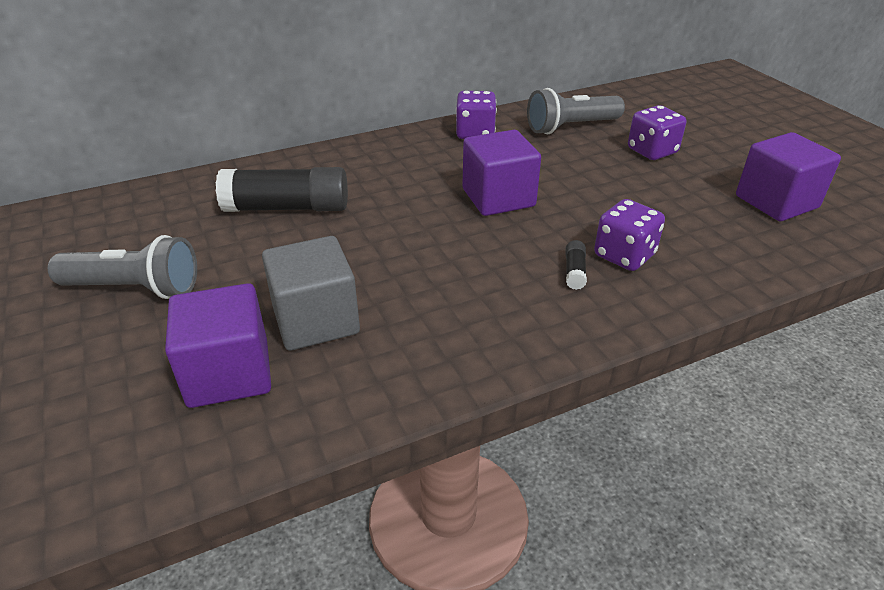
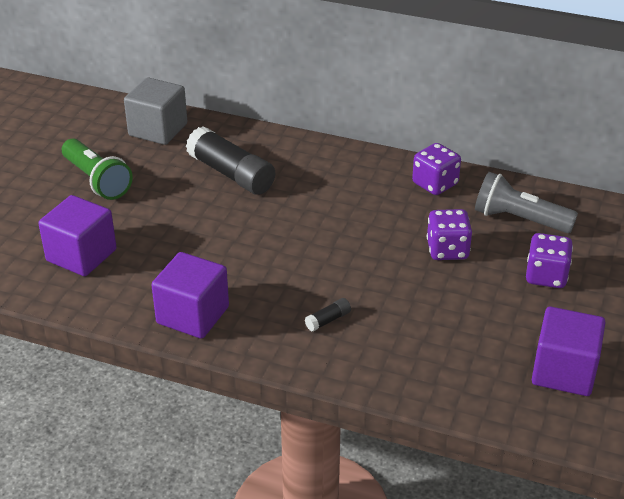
camera: 45 degrees right, 0 degrees up
(135, 288) = (97, 180): grey flashlight -> green flashlight
(316, 320) = (152, 254): grey cube -> grey cube (158, 130)
(498, 198) = (366, 243): purple cube -> purple cube (193, 315)
(624, 255) = (377, 332): purple dice -> purple dice (447, 250)

